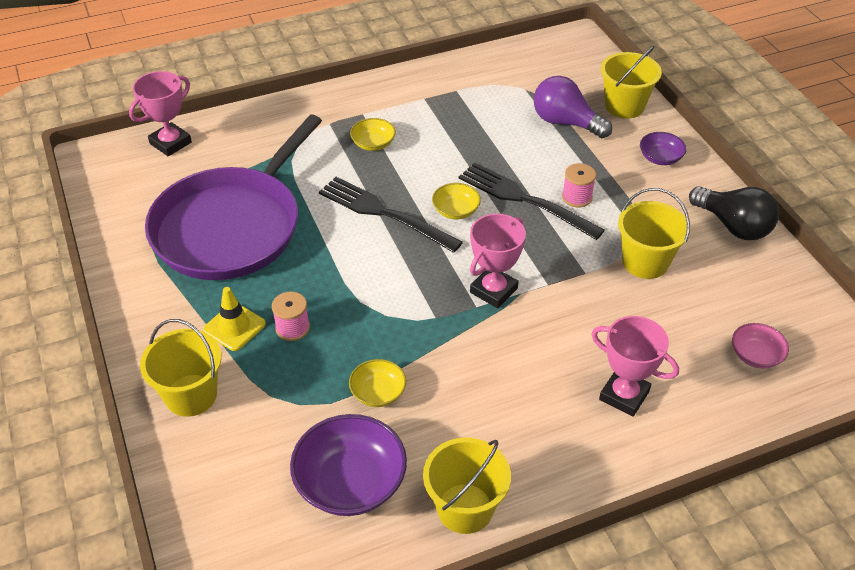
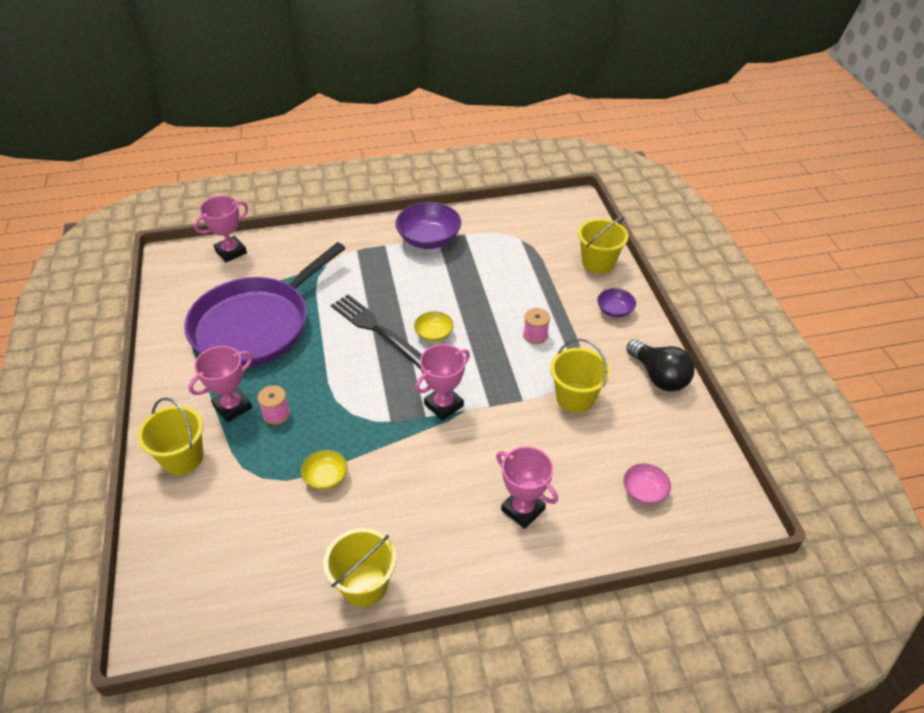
camera: 10 degrees right, 0 degrees up
(234, 327) = (232, 407): yellow traffic cone -> pink trophy
(350, 482) = (281, 548): purple bowl -> purple bowl (429, 239)
(373, 144) = (385, 271): yellow bowl -> none
(525, 200) = (492, 332): black fork -> none
(565, 122) = (545, 271): purple light bulb -> none

